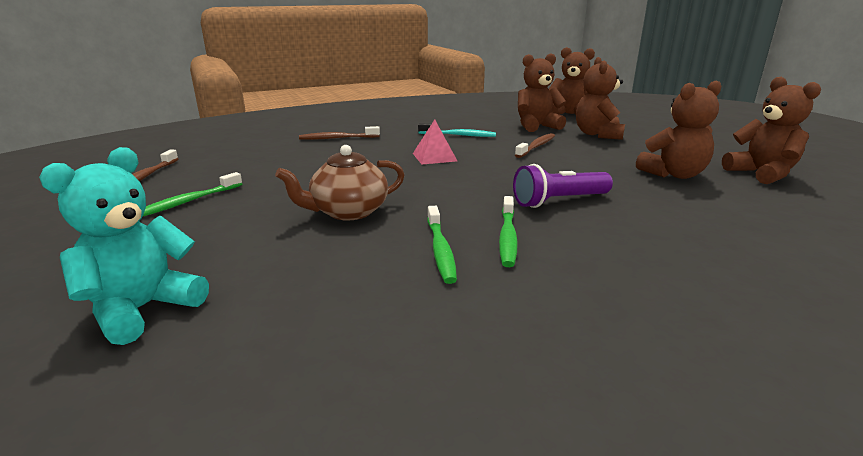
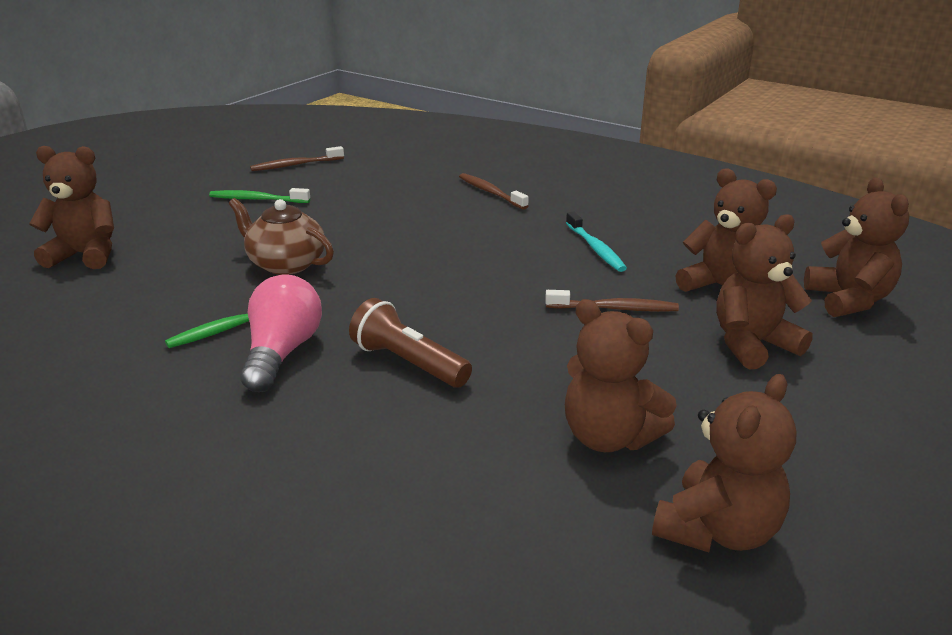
camera: 60 degrees right, 5 degrees up
(142, 309) = (85, 255): turquoise teddy bear -> brown teddy bear
(434, 157) = (486, 258): pink pyramid -> none
(507, 237) = (282, 353): green toothbrush -> pink light bulb
(558, 201) = (408, 363): purple flashlight -> brown flashlight

